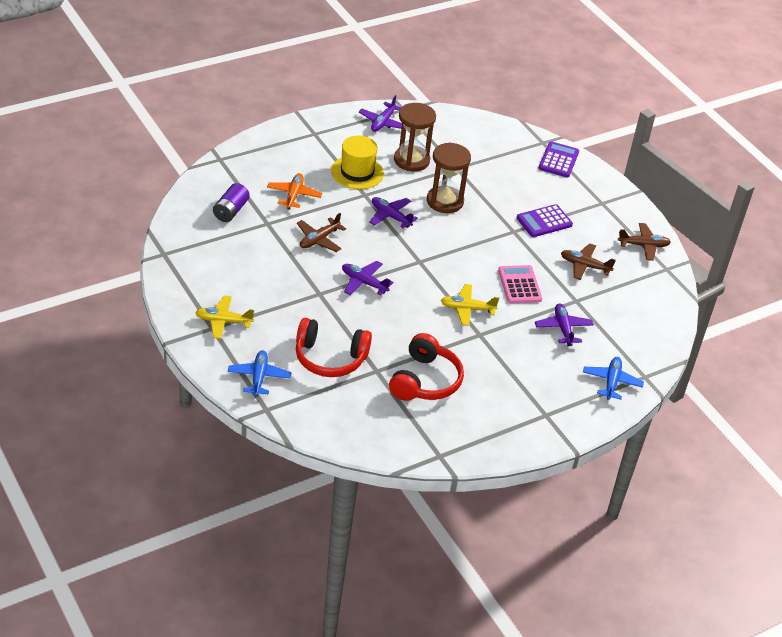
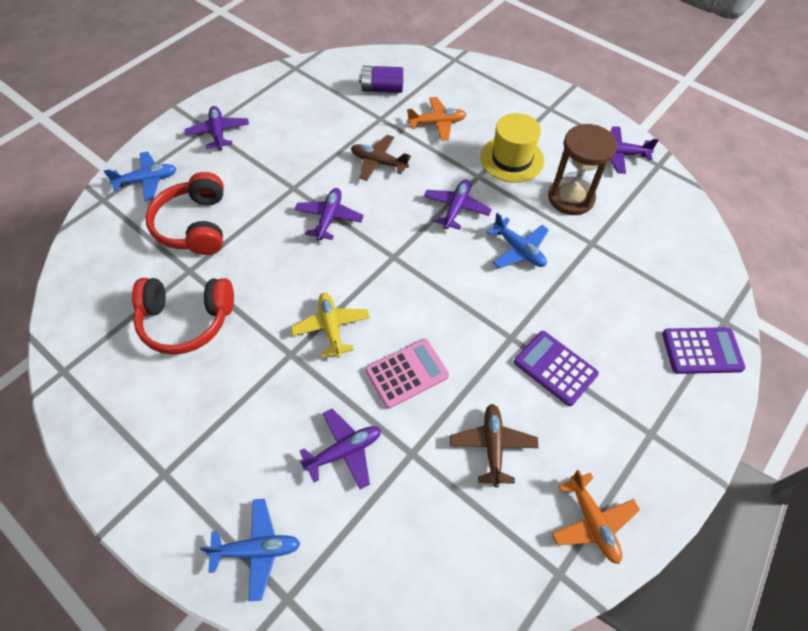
camera: 75 degrees right, 15 degrees up
(223, 321) = (218, 132): yellow plane -> purple plane
(445, 201) = (518, 250): brown hourglass -> blue plane
(643, 245) = (592, 522): brown plane -> orange plane

